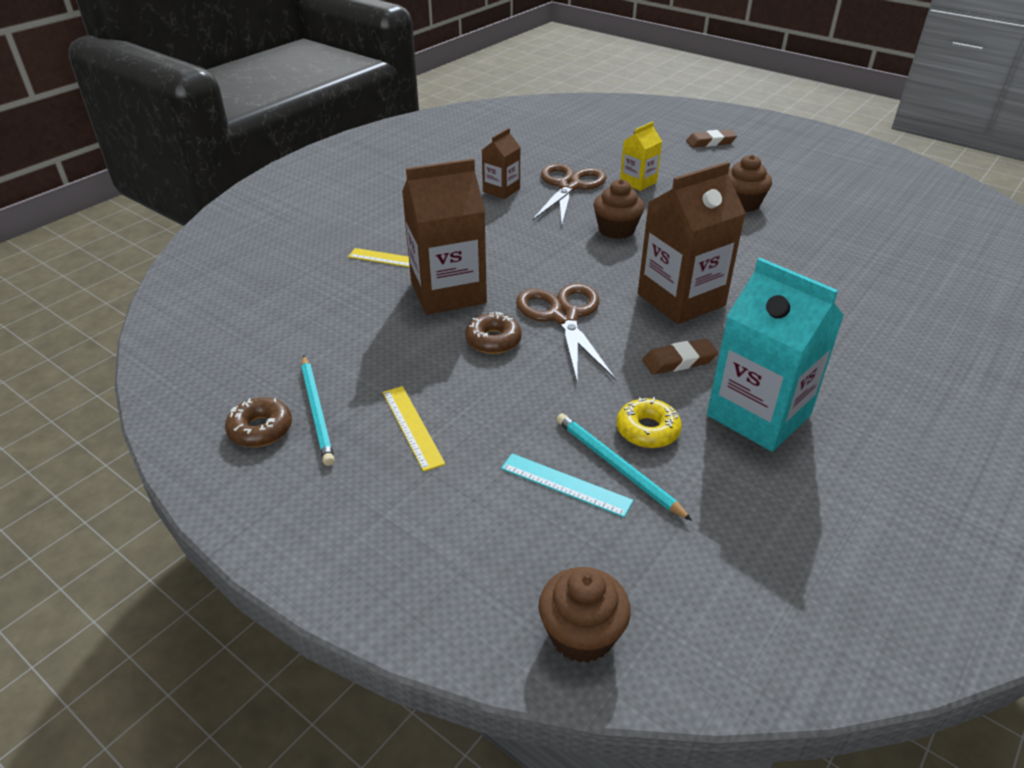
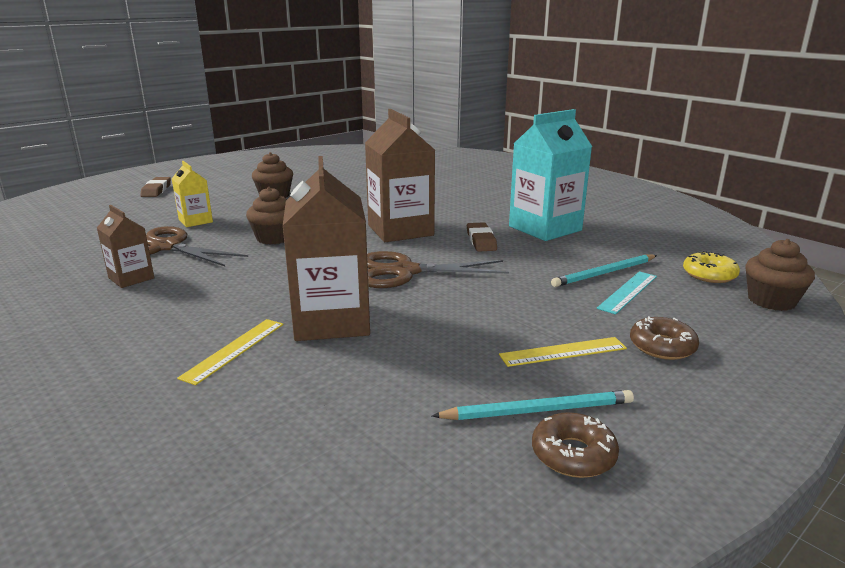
camera: 80 degrees left, 15 degrees down
(493, 340) = (431, 304): brown donut -> brown donut (662, 346)
(647, 430) = (562, 259): yellow donut -> yellow donut (709, 275)

